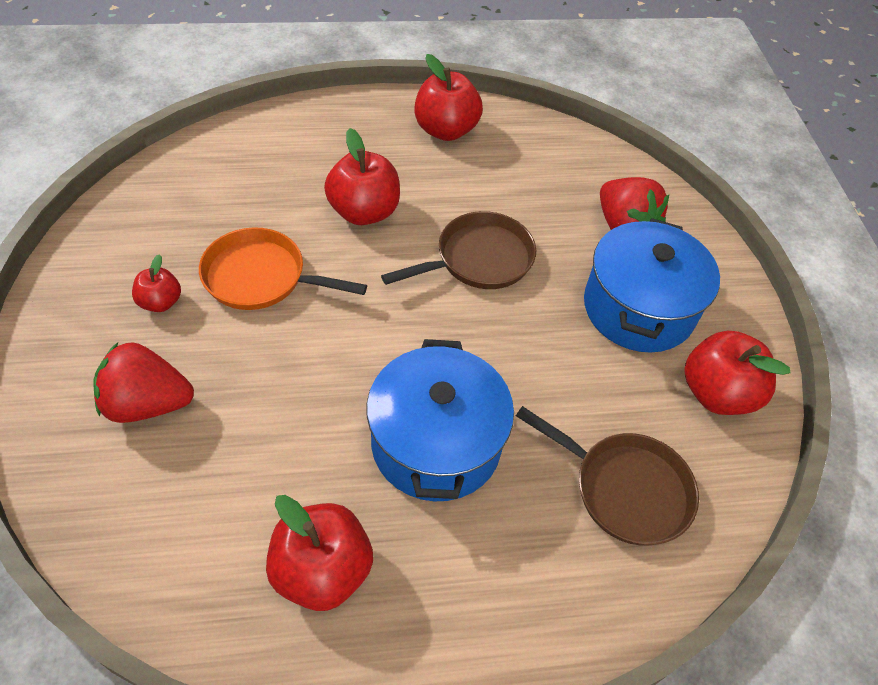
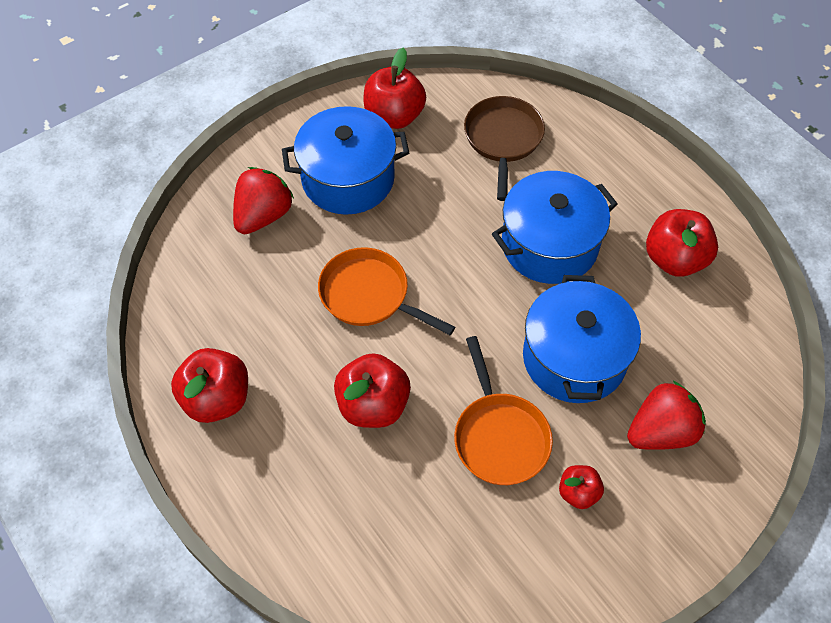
camera: 115 degrees left, 5 degrees up
(148, 403) = (661, 431): red strawberry -> red strawberry turned 90 degrees counterclockwise
(285, 380) = (574, 358): none -> blue pot
(478, 259) = (369, 295): brown pan -> orange pan

